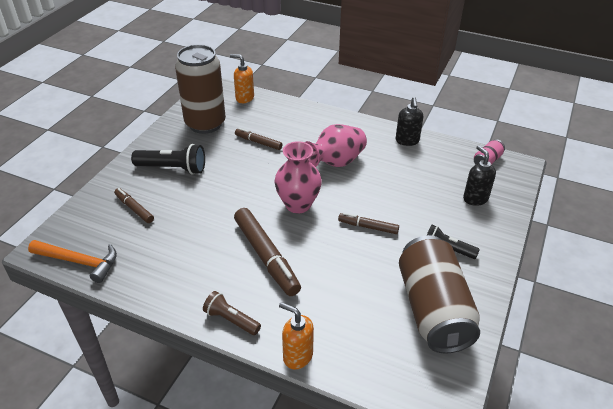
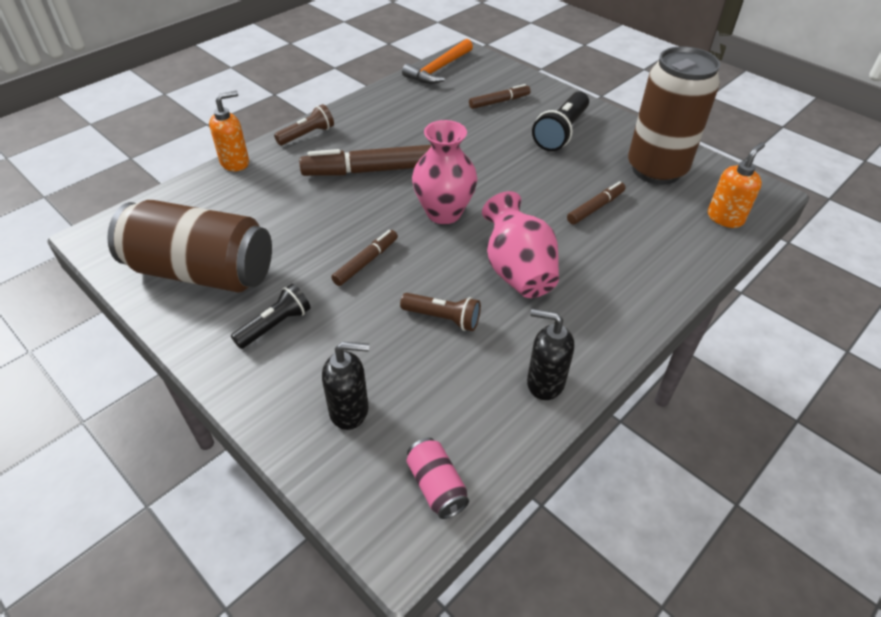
camera: 110 degrees right, 5 degrees up
(391, 182) = (443, 318): none -> brown flashlight

